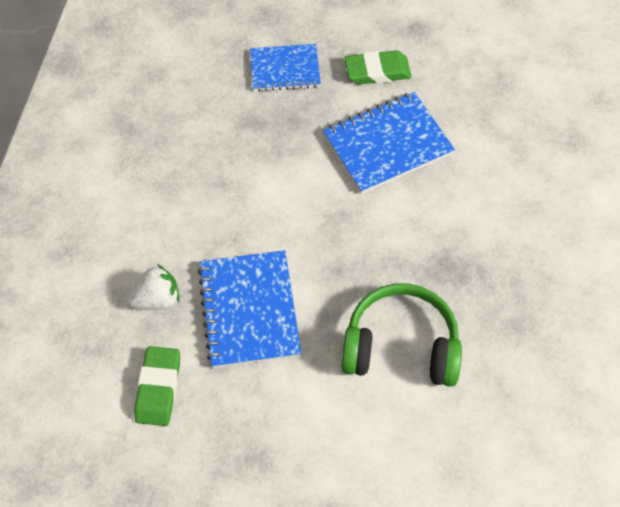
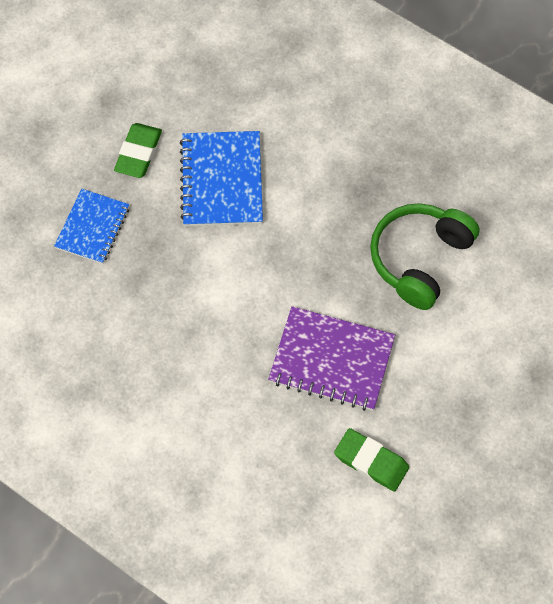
camera: 65 degrees left, 5 degrees up
(157, 299) = (284, 431): white strawberry -> none
(249, 310) = (331, 360): blue notebook -> purple notebook

